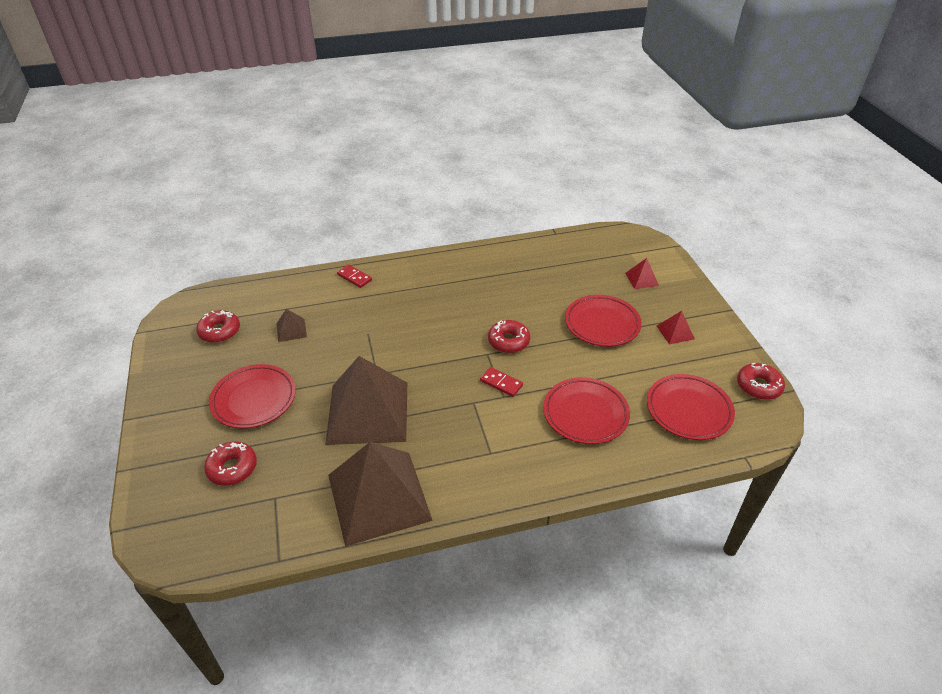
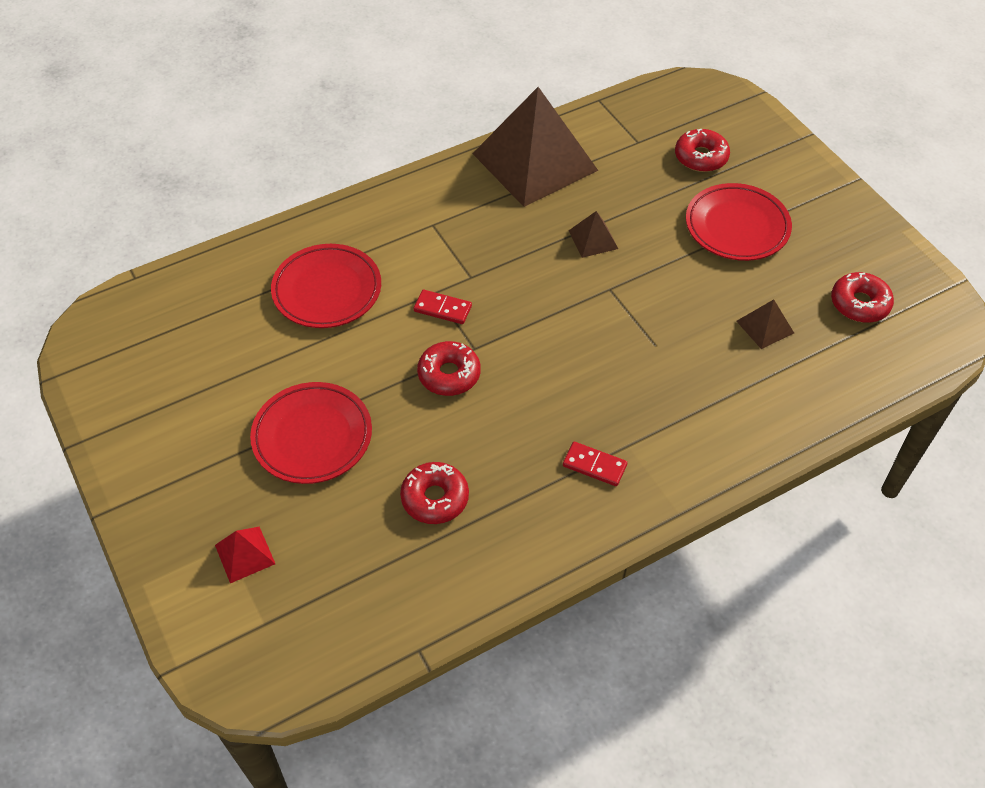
camera: 165 degrees right, 10 degrees up
(354, 277) = (738, 443): red domino -> red domino (594, 465)
(367, 412) = (593, 239): brown pyramid -> brown pyramid, size x0.41
(675, 332) = (197, 446): red pyramid -> none
(688, 410) = (194, 322): red plate -> none
(758, 386) = (90, 376): red donut -> red donut (435, 498)

